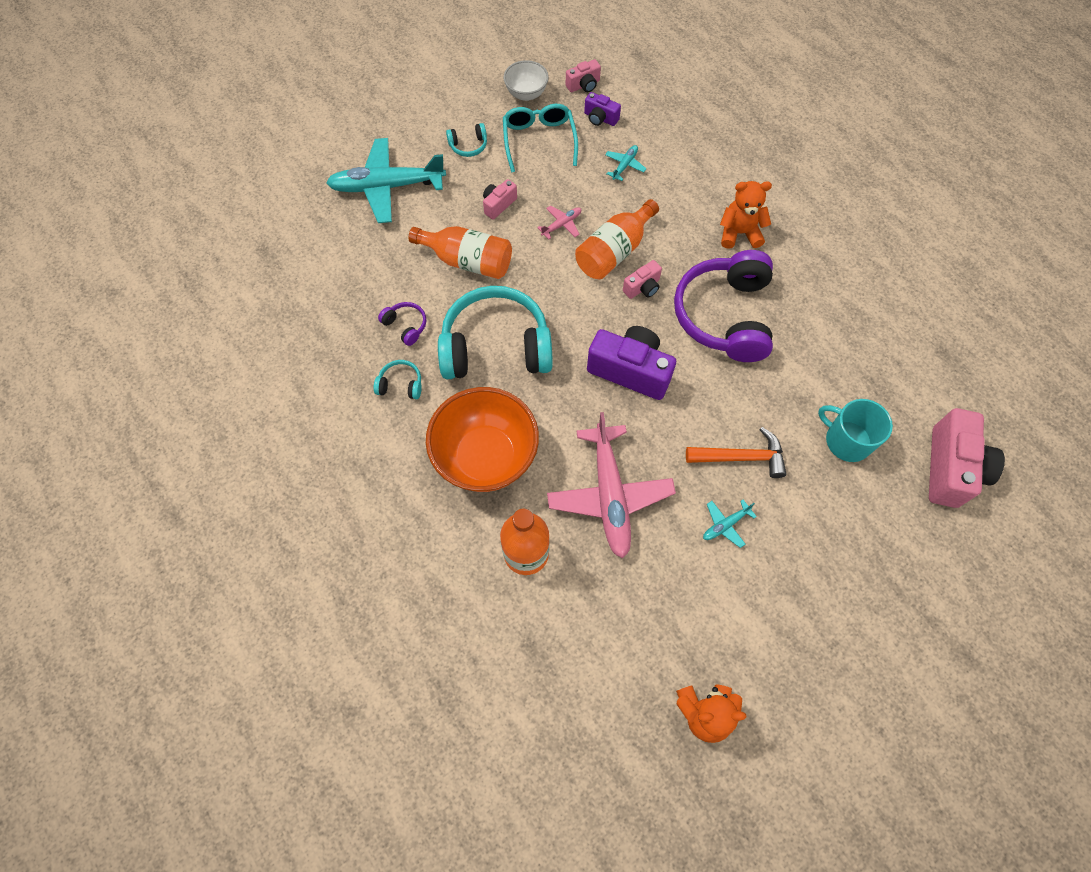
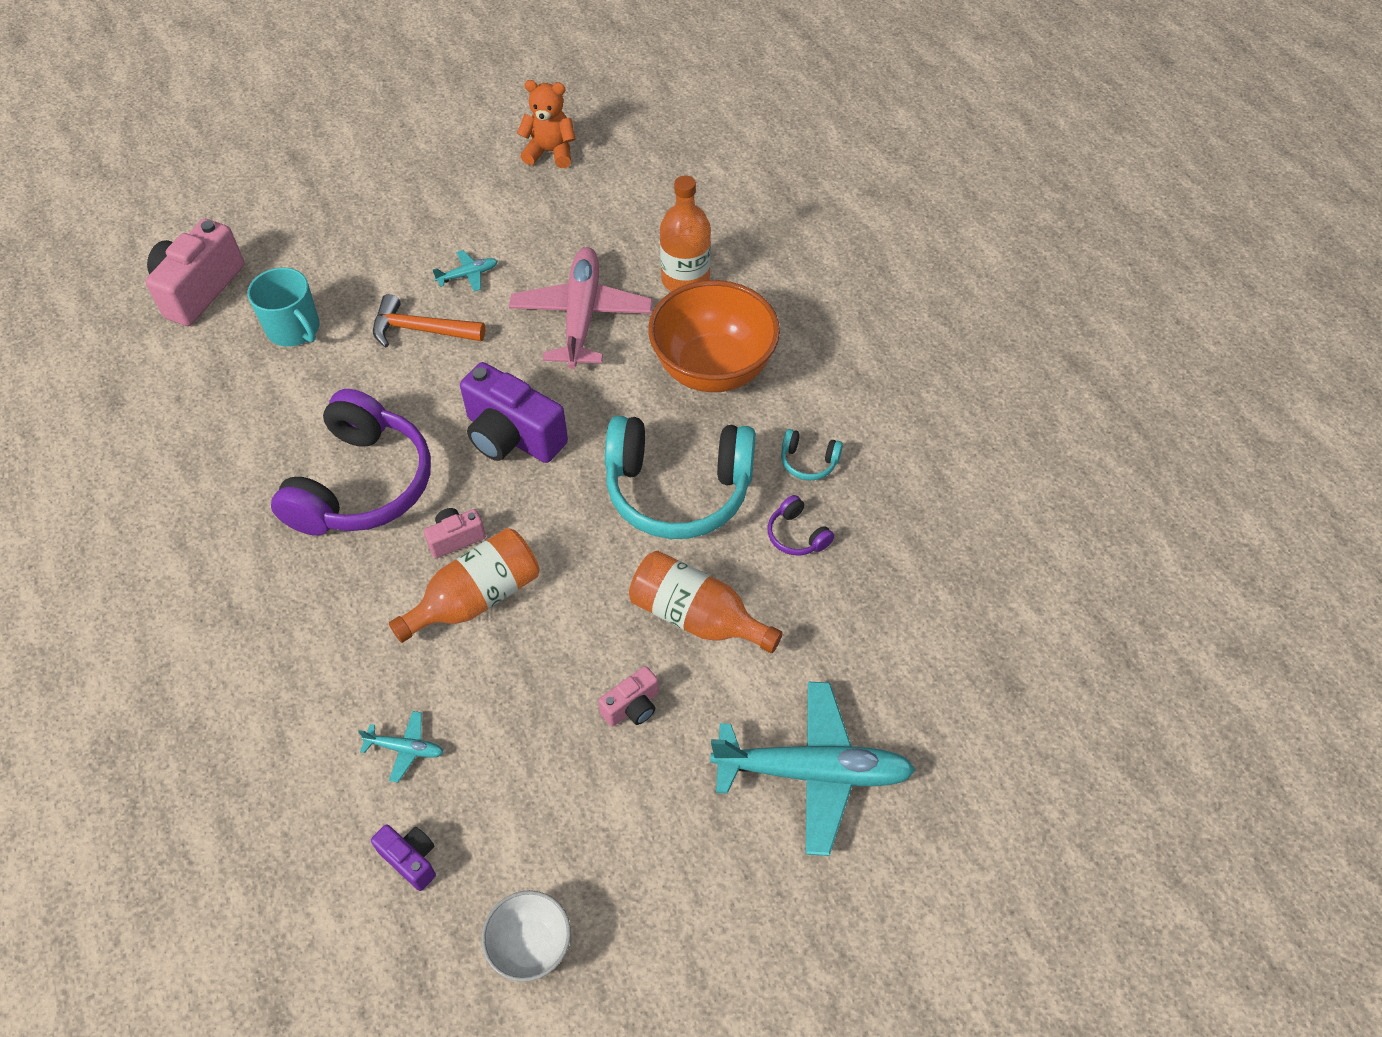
camera: 170 degrees left, 10 degrees down
(468, 146) = (662, 837): turquoise headphones -> none
(539, 140) = (534, 827): turquoise glasses -> none
(561, 225) = (541, 655): pink plane -> none
(583, 85) = (414, 949): pink camera -> none
(624, 165) = (405, 748): turquoise plane -> turquoise plane turned 120 degrees counterclockwise
(739, 233) = (281, 598): orange teddy bear -> none

